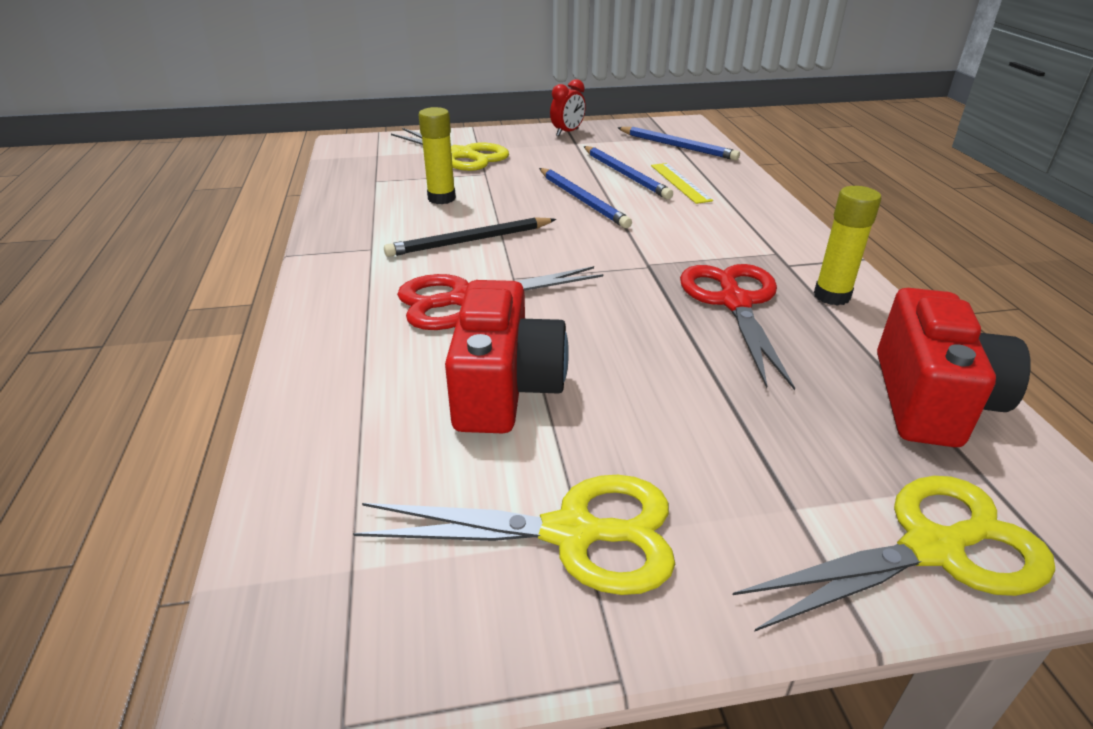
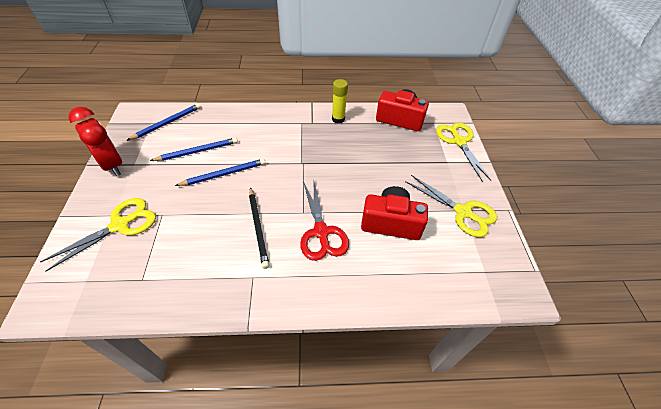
camera: 85 degrees left, 15 degrees up
(441, 198) = (193, 239): yellow glue stick -> none
(567, 132) = (112, 165): red clock -> red clock, size x1.80
(572, 533) = (463, 212): yellow scissors -> yellow scissors turned 120 degrees clockwise
(680, 182) = (218, 133): yellow ruler -> none
(735, 302) = (338, 145): red scissors -> none

